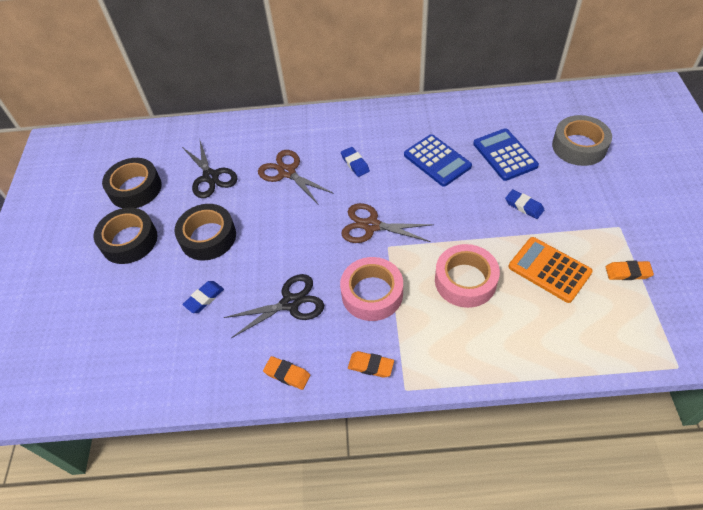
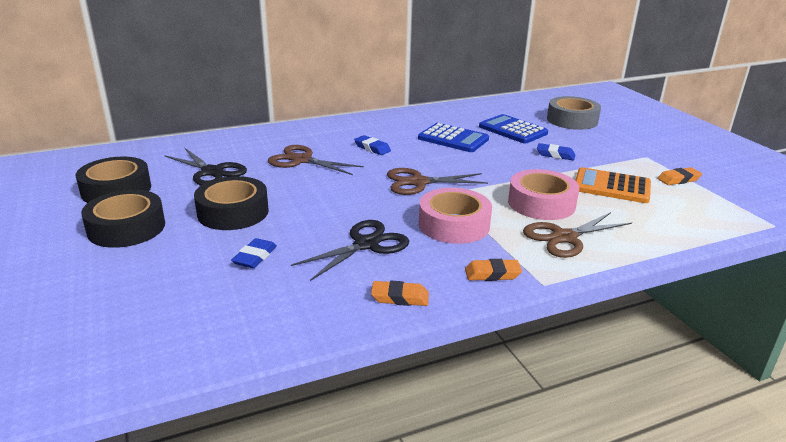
camera: 25 degrees left, 25 degrees down
(458, 334) = (564, 237): none -> brown scissors

